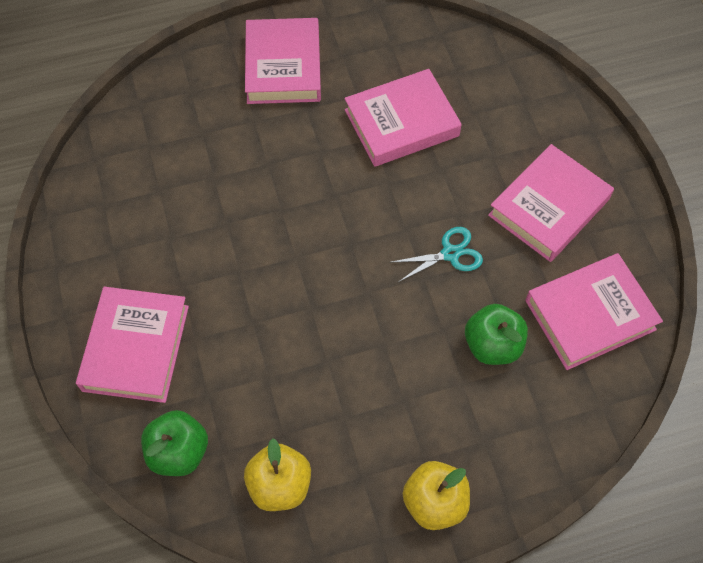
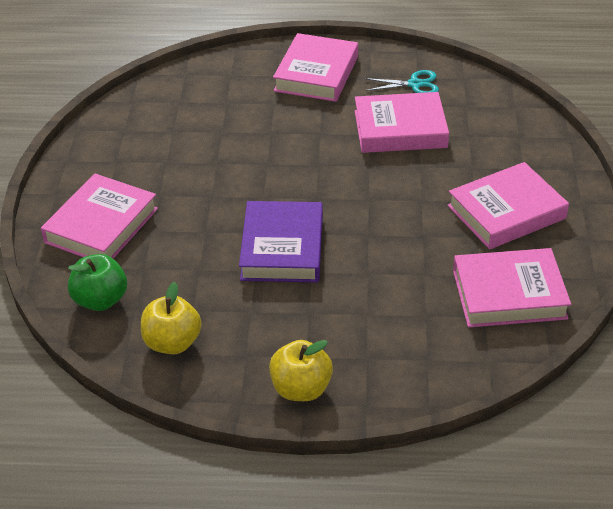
camera: 20 degrees right, 20 degrees down
(343, 322) = (282, 248): none -> purple book
(450, 254) = (400, 224): turquoise scissors -> turquoise scissors (414, 84)
(492, 345) = (407, 294): green apple -> none

